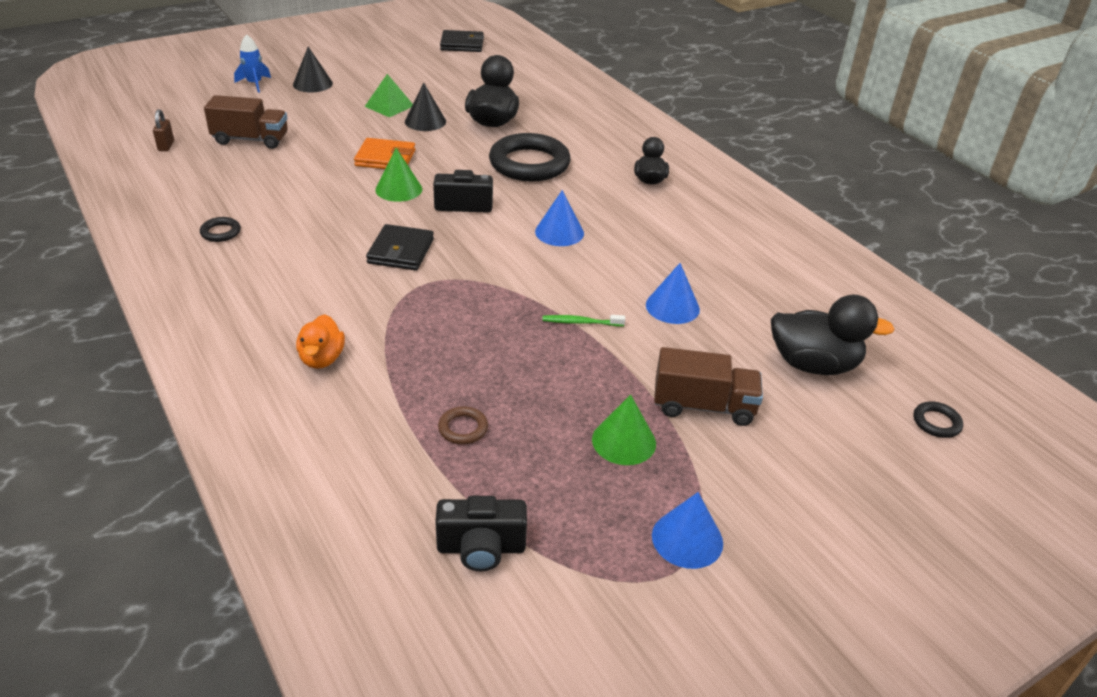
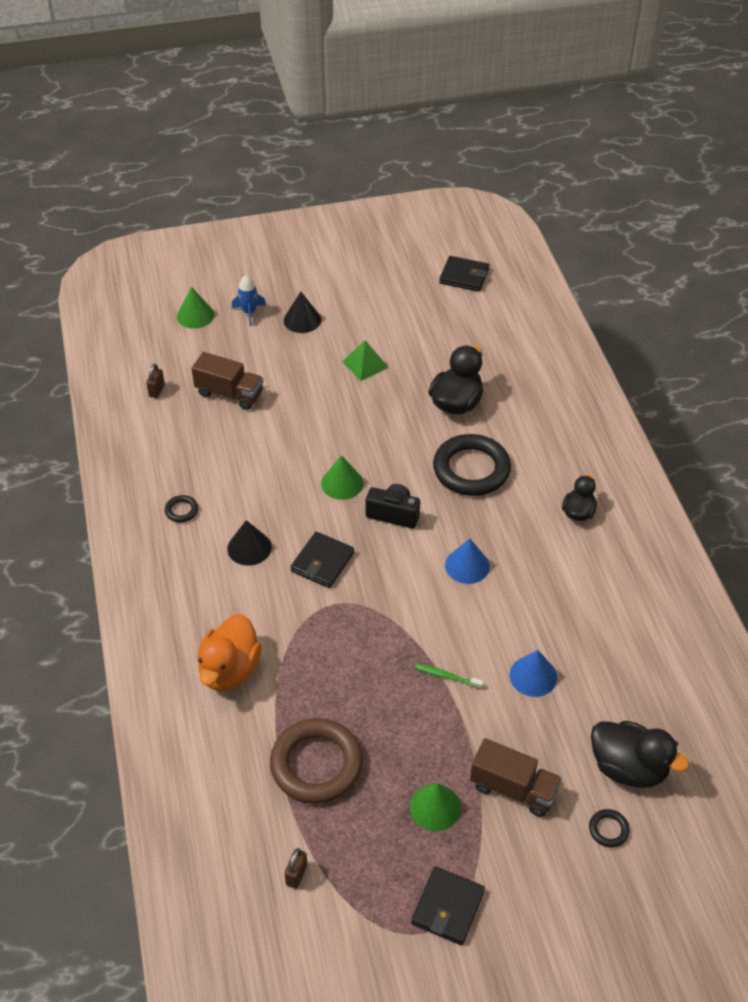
camera: 20 degrees right, 10 degrees up
(196, 91) = (195, 315): none -> green cone
(322, 359) = (229, 670): orange duck -> orange duck, size x1.63
(385, 158) = (341, 439): orange wallet -> none
(425, 121) = (392, 392): black cone -> black cone (249, 547)
(463, 428) = (316, 764): brown ring -> brown ring, size x2.38
(481, 548) = (296, 875): black camera -> brown padlock
(687, 539) = (447, 907): blue cone -> black wallet
(936, 422) = (705, 853): black ring -> black ring (608, 830)

